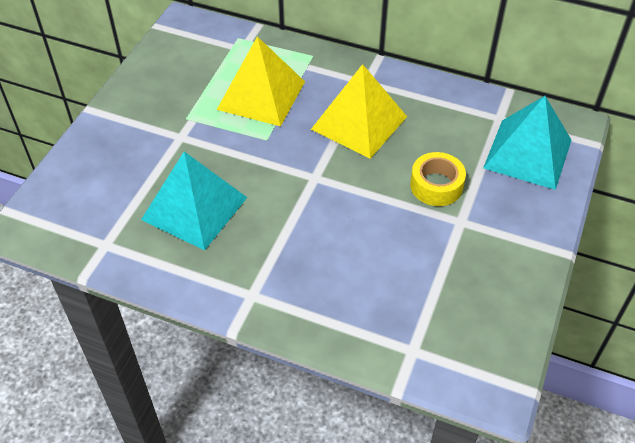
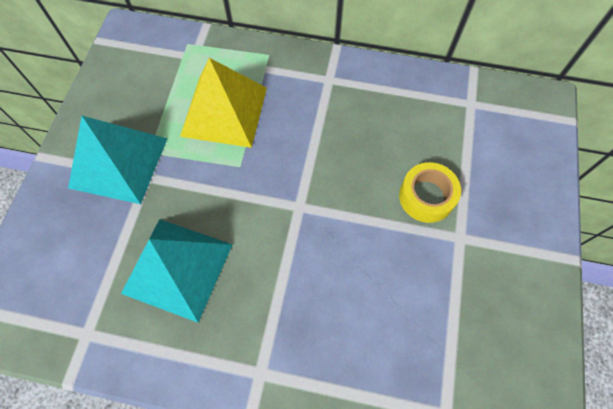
camera: 10 degrees left, 15 degrees up
(359, 122) = (332, 130): yellow pyramid -> none
(527, 154) = (508, 143): turquoise pyramid -> turquoise pyramid (118, 162)

